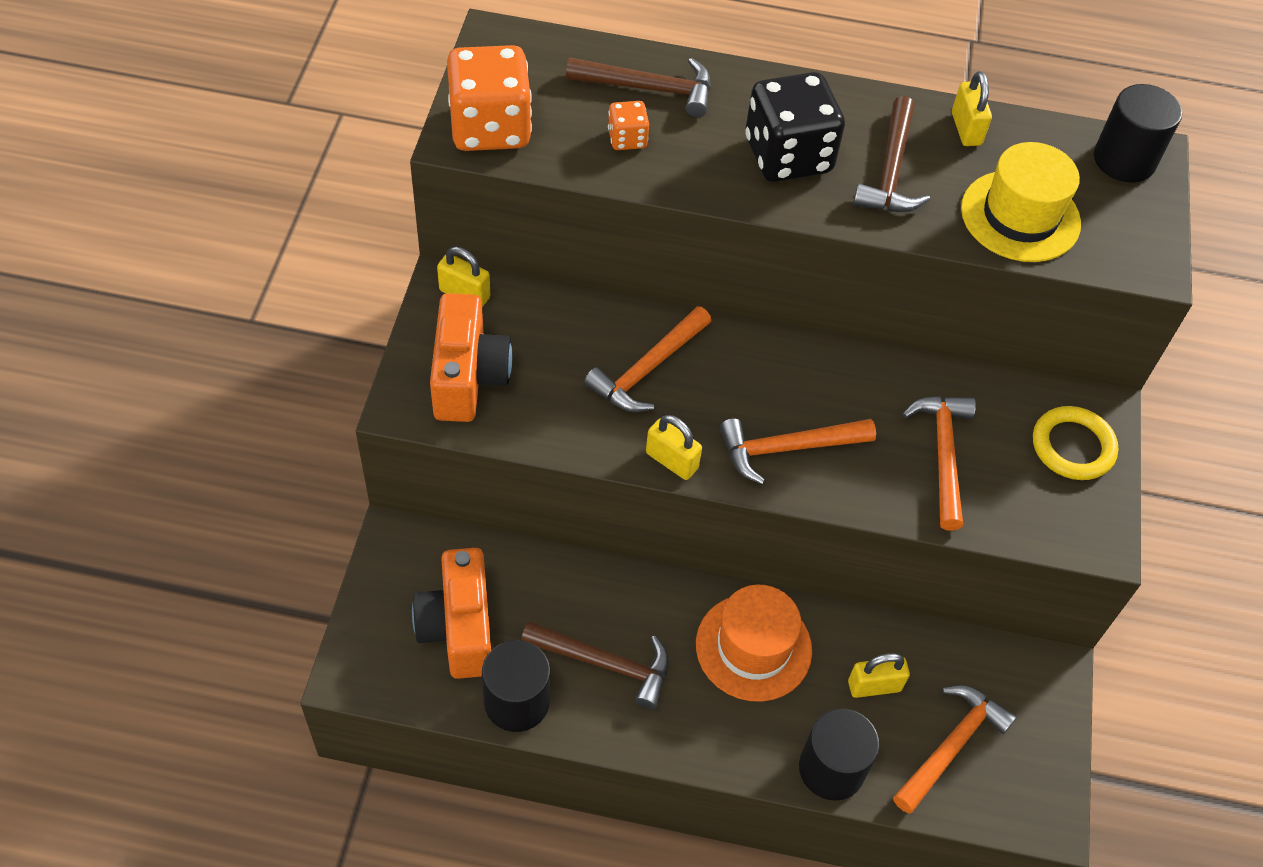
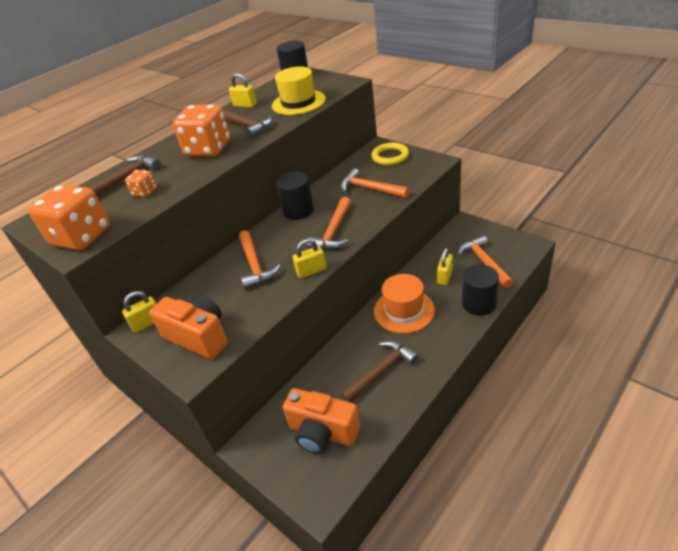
camera: 50 degrees left, 15 degrees down
(517, 701) = (382, 419): black cylinder -> black cylinder (298, 211)
(788, 156) = (208, 149): black dice -> orange dice

